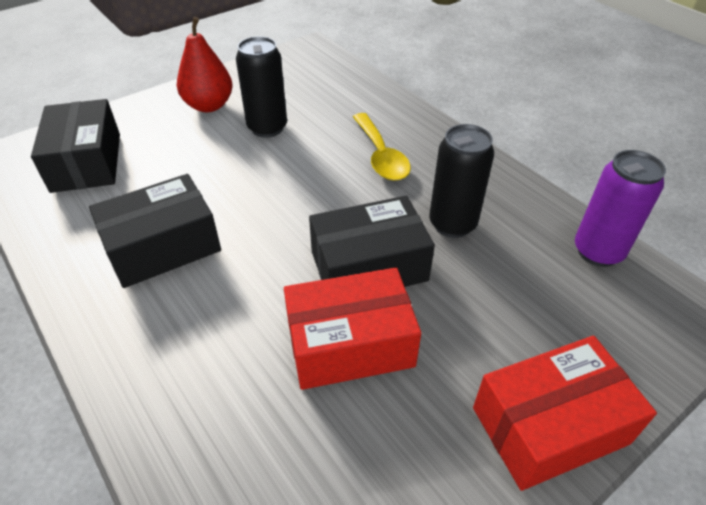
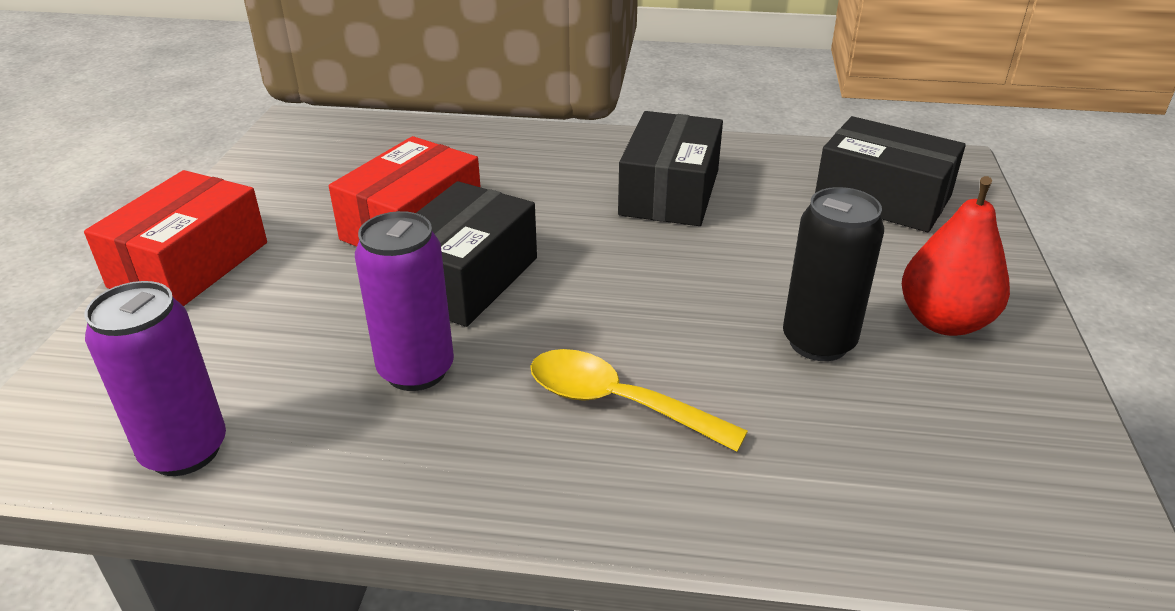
camera: 135 degrees right, 10 degrees down
(452, 224) = (416, 370): black can -> purple can

